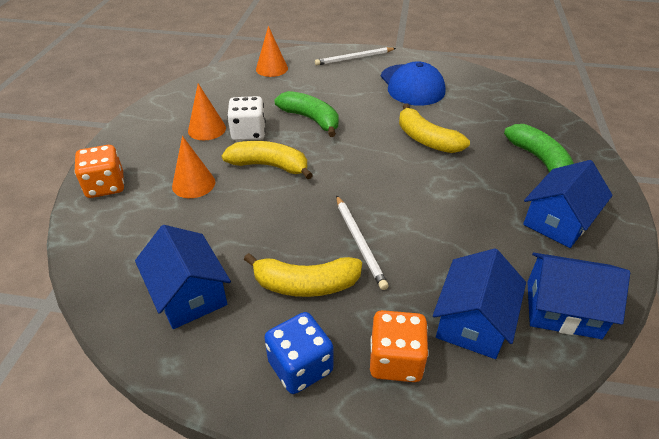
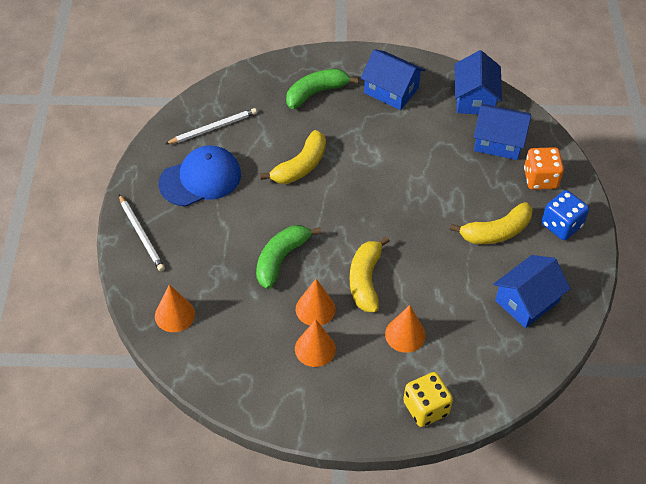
camera: 100 degrees left, 10 degrees up
(105, 186) = (426, 408): orange dice -> yellow dice
(248, 133) = (315, 309): white dice -> orange cone
(306, 284) = (496, 232): yellow banana -> yellow banana turned 75 degrees clockwise
(359, 242) = (446, 204): white pencil -> white pencil (213, 128)

